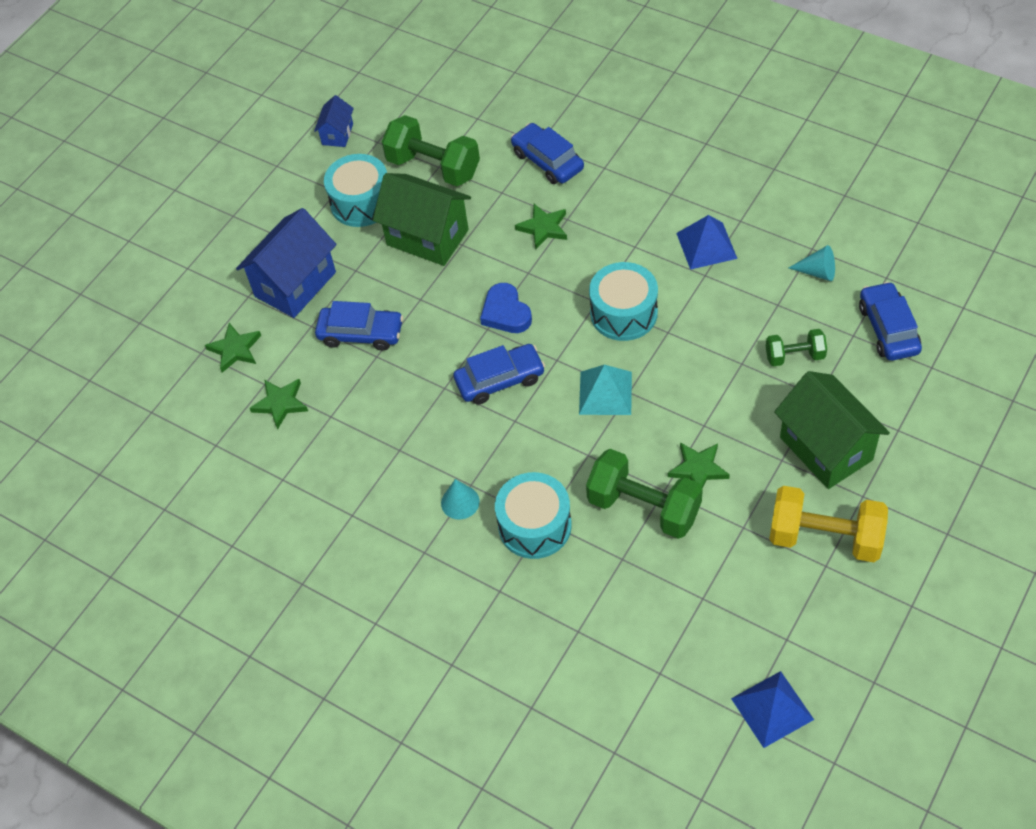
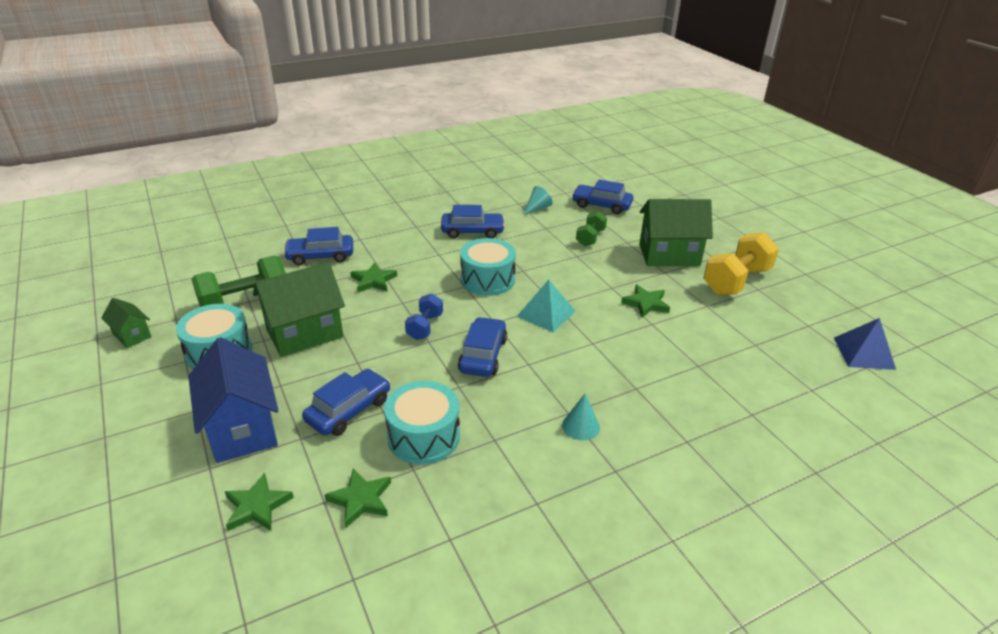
camera: 65 degrees left, 20 degrees down
(337, 134) = (132, 335): blue house -> green house
(506, 312) = (425, 327): blue heart -> blue dumbbell
(535, 526) = (636, 395): turquoise drum -> turquoise drum (424, 436)
(644, 507) = (660, 338): green dumbbell -> none
(706, 245) = (472, 231): blue pyramid -> blue car

